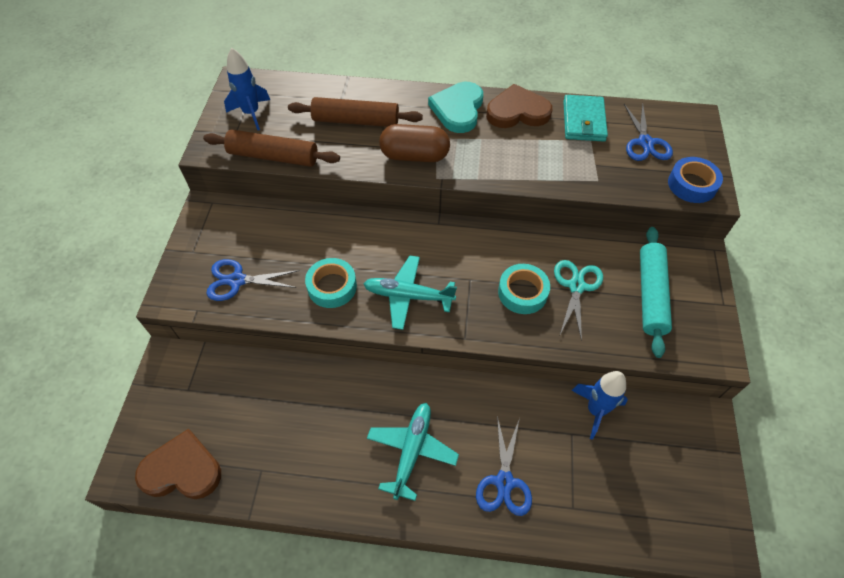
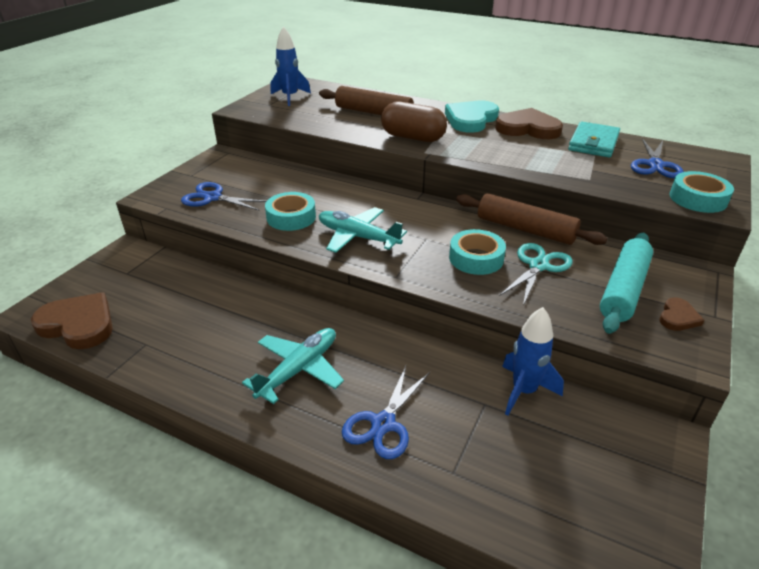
camera: 20 degrees right, 20 degrees down
(273, 156) = (290, 120): brown rolling pin -> brown rolling pin (525, 229)
(692, 184) = (698, 199): blue tape -> turquoise tape
(698, 314) = (678, 317): none -> brown heart

